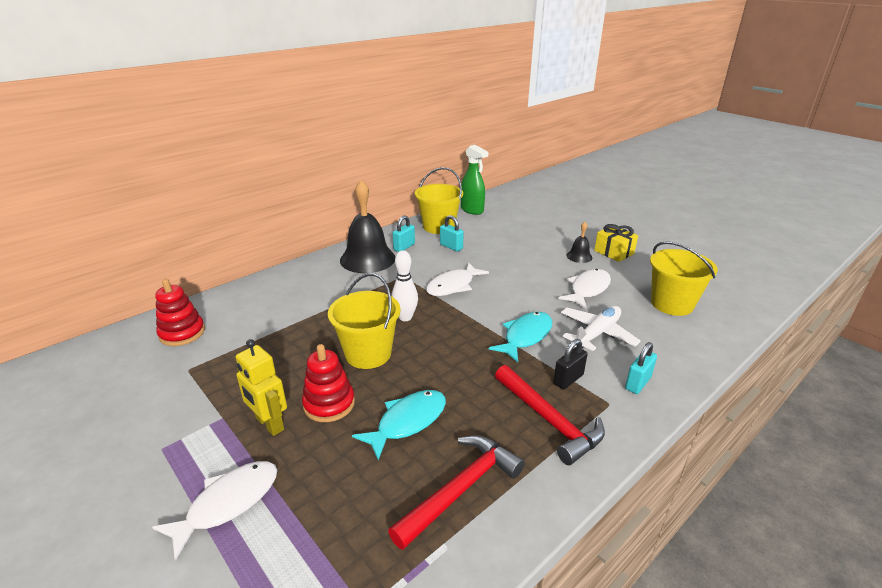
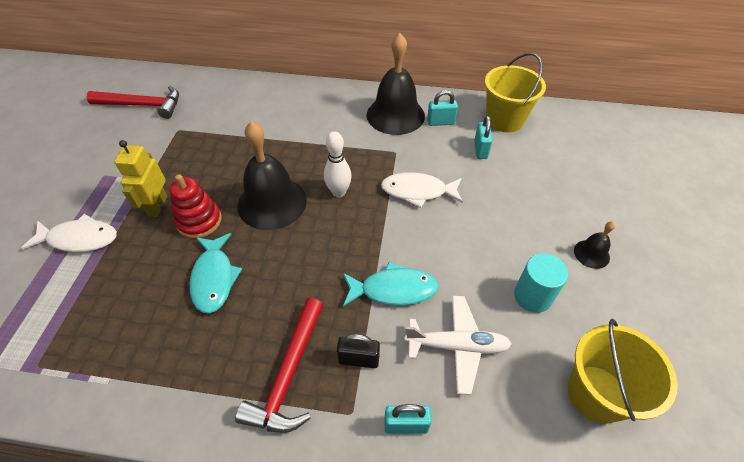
camera: 50 degrees right, 20 degrees up
(182, 333) = (209, 99): red stacking toy -> none
(368, 353) = (272, 202): yellow bucket -> black bell
(407, 422) = (214, 278): turquoise fish -> turquoise fish turned 75 degrees clockwise
(460, 489) = (166, 357): red hammer -> red hammer (143, 105)
(472, 210) = (568, 120): green spray bottle -> none
(588, 289) = (532, 296): white fish -> turquoise cylinder
(614, 252) = (643, 280): yellow gift -> none

